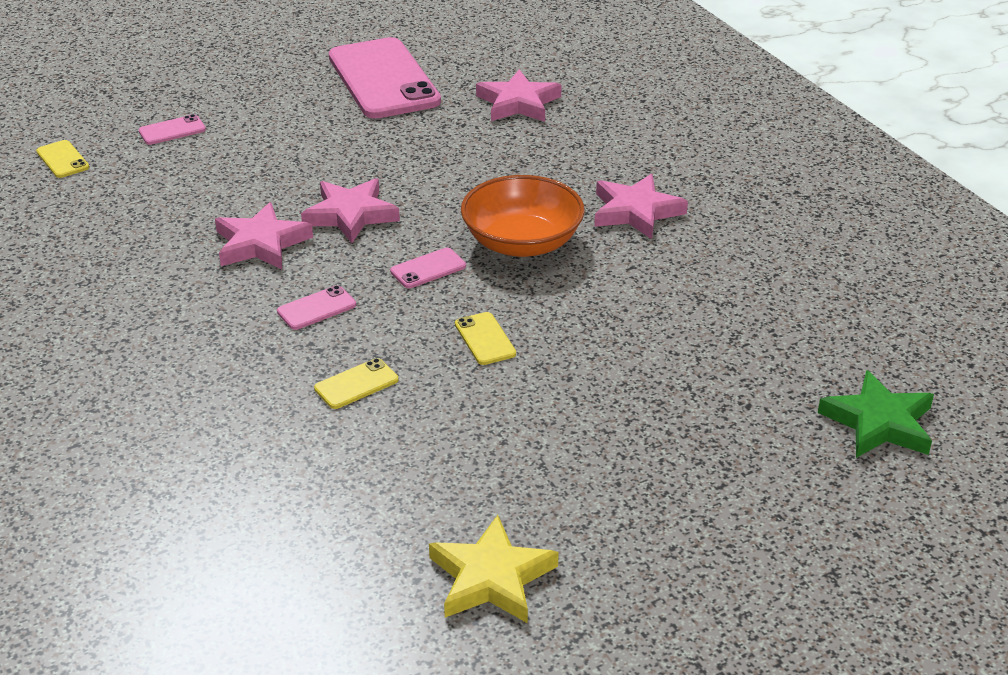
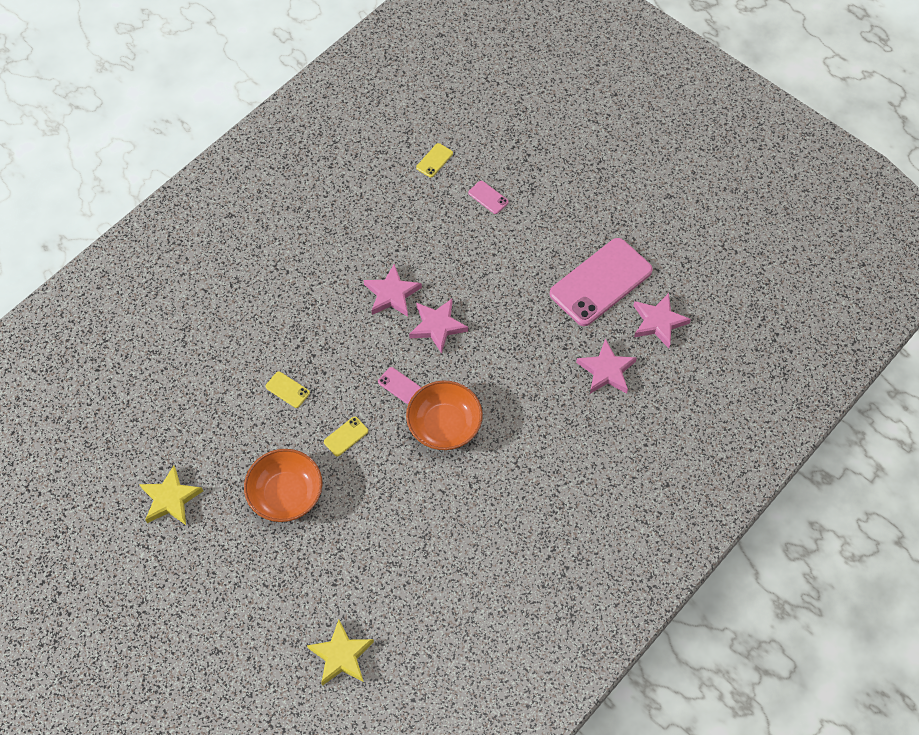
camera: 70 degrees right, 25 degrees up
(316, 308) = (343, 346): pink phone -> none
(557, 425) = (286, 494): none -> orange bowl
(635, 212) = (503, 477): pink star -> pink star (658, 322)
(879, 422) = (341, 655): green star -> yellow star

